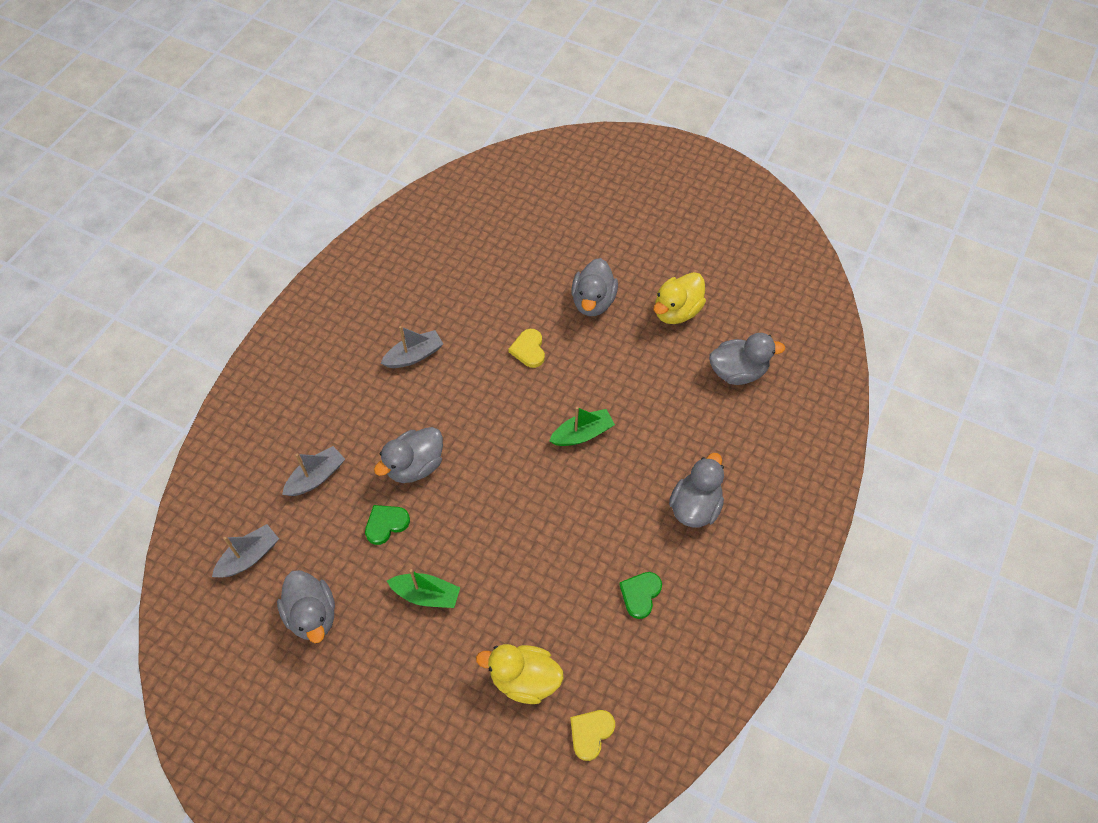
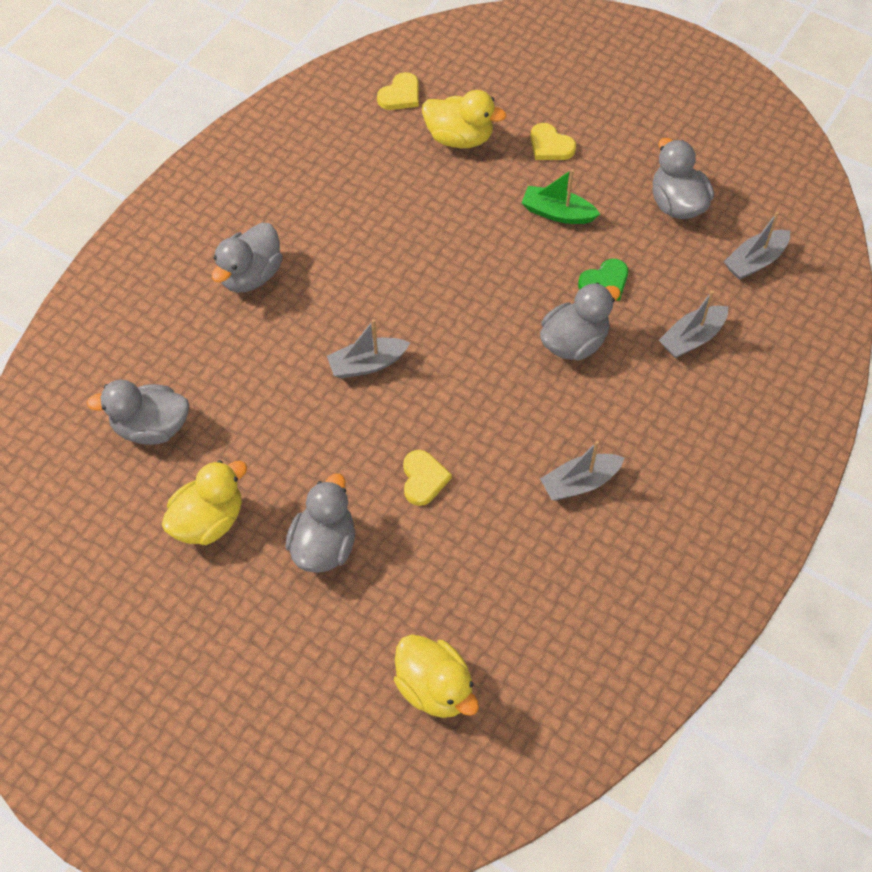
camera: 175 degrees left, 0 degrees up
(432, 677) = (550, 145): none -> yellow heart
(509, 227) = (435, 688): none -> yellow duck
(582, 434) = (367, 364): green boat -> grey boat
(640, 594) = (331, 197): green heart -> none

